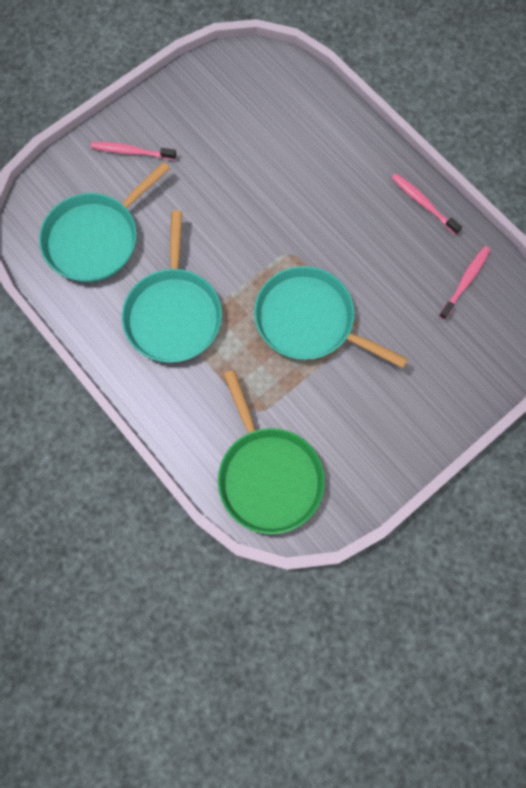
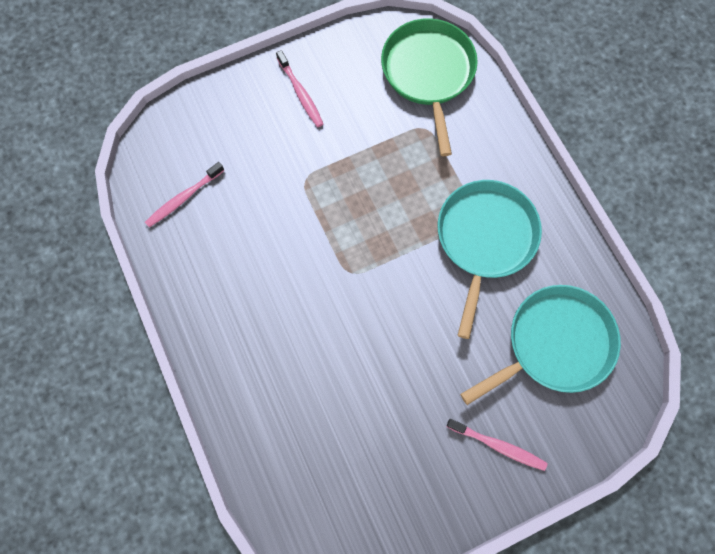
camera: 165 degrees left, 0 degrees up
(309, 320) = (350, 198): turquoise pan -> none
(423, 203) = (190, 292): pink toothbrush -> pink toothbrush (300, 93)

